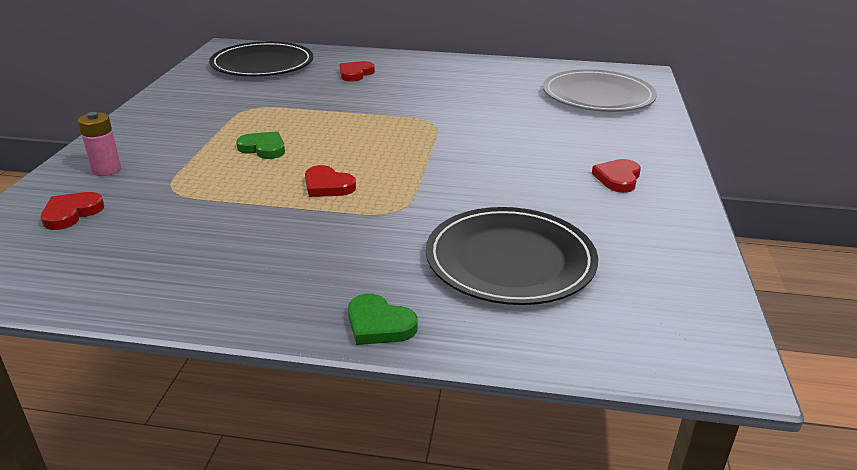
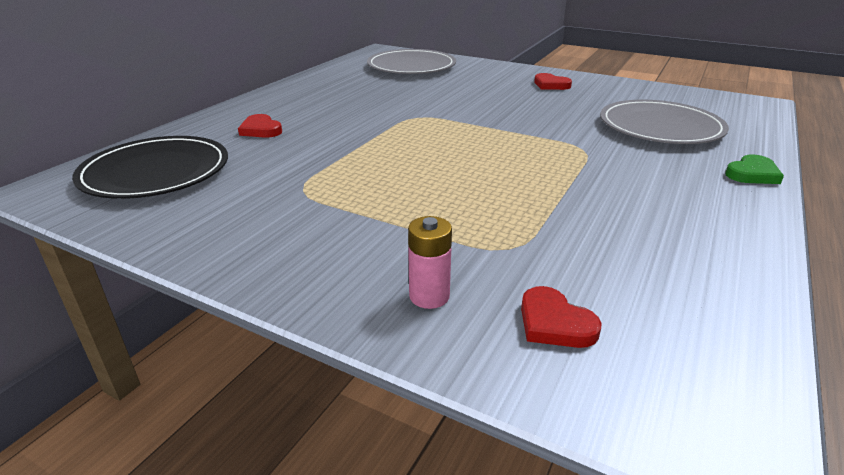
camera: 70 degrees left, 0 degrees up
(263, 148) = (427, 190): green heart -> none
(327, 186) = (529, 169): red heart -> none
(510, 260) = (660, 127): black plate -> grey plate

